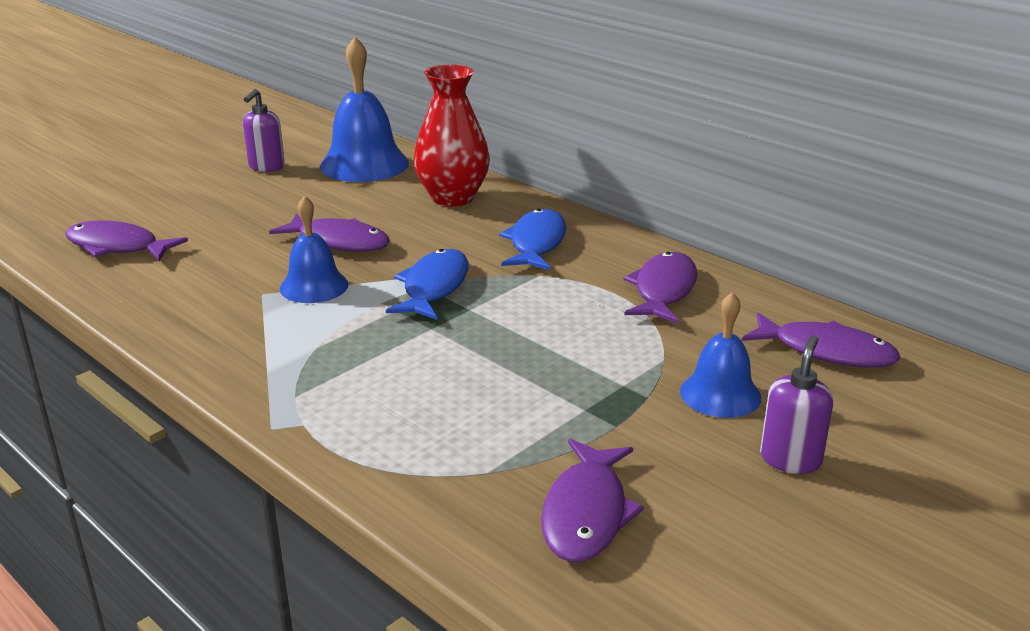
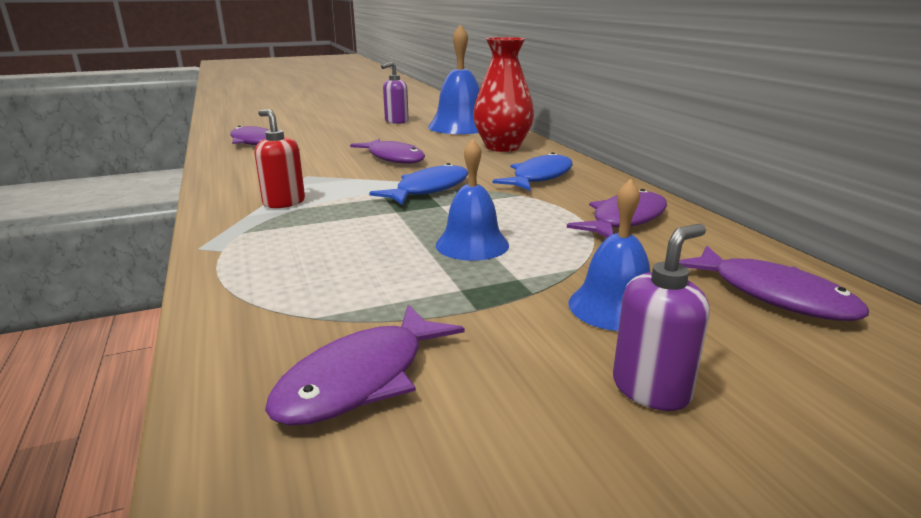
camera: 25 degrees right, 5 degrees down
(288, 343) = (284, 202): none -> red soap dispenser
(314, 286) = (345, 176): blue bell -> blue bell (472, 244)

